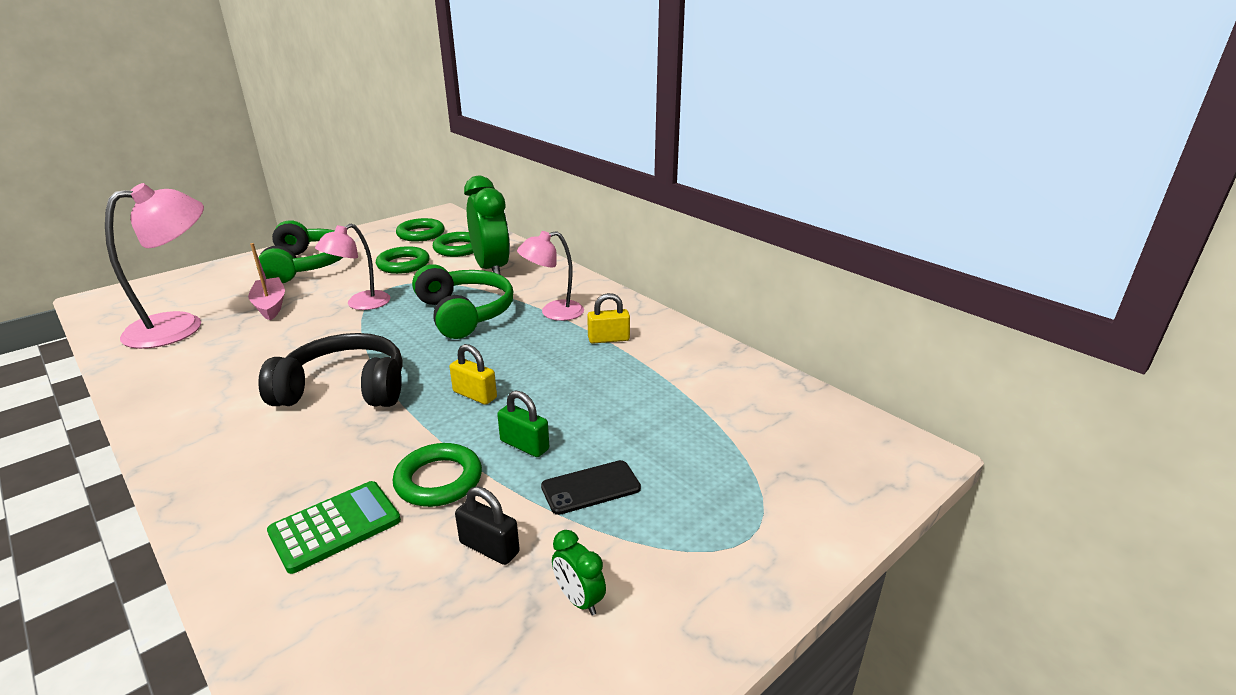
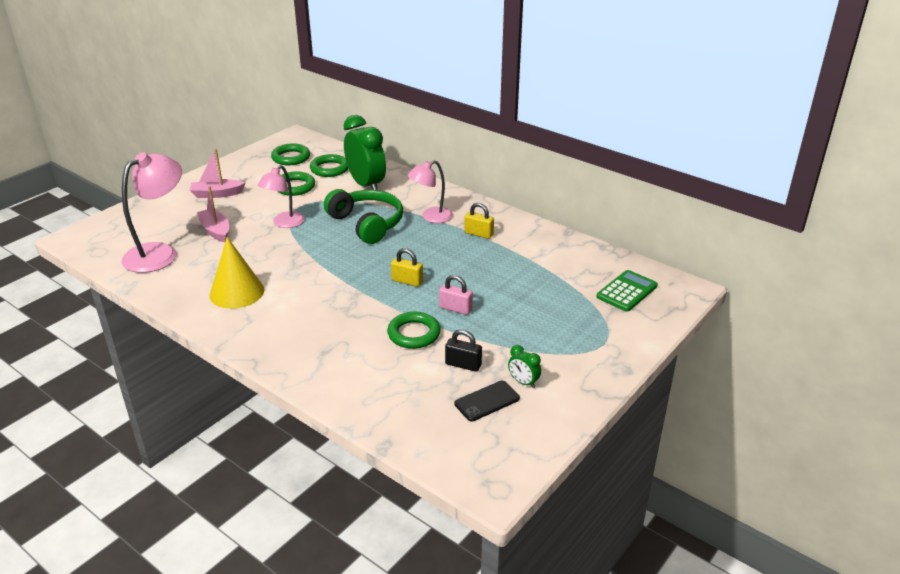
camera: 10 degrees left, 5 degrees up
(231, 386) = (237, 292): none -> yellow cone
(306, 265) = (217, 194): green headphones -> pink boat
(335, 526) = (368, 364): green calculator -> green calculator (627, 291)
(345, 389) = (317, 286): black headphones -> none
(524, 445) = (455, 308): green padlock -> pink padlock
(590, 487) = (506, 328): black phone -> black phone (487, 401)
(608, 339) = (478, 234): yellow padlock -> yellow padlock turned 45 degrees clockwise

